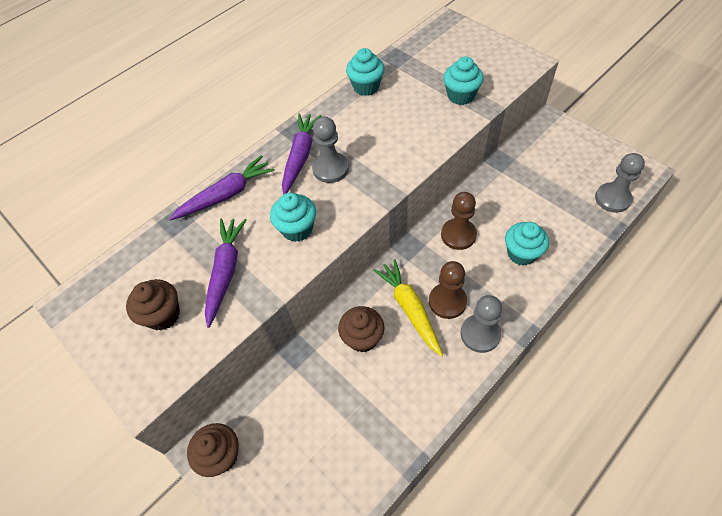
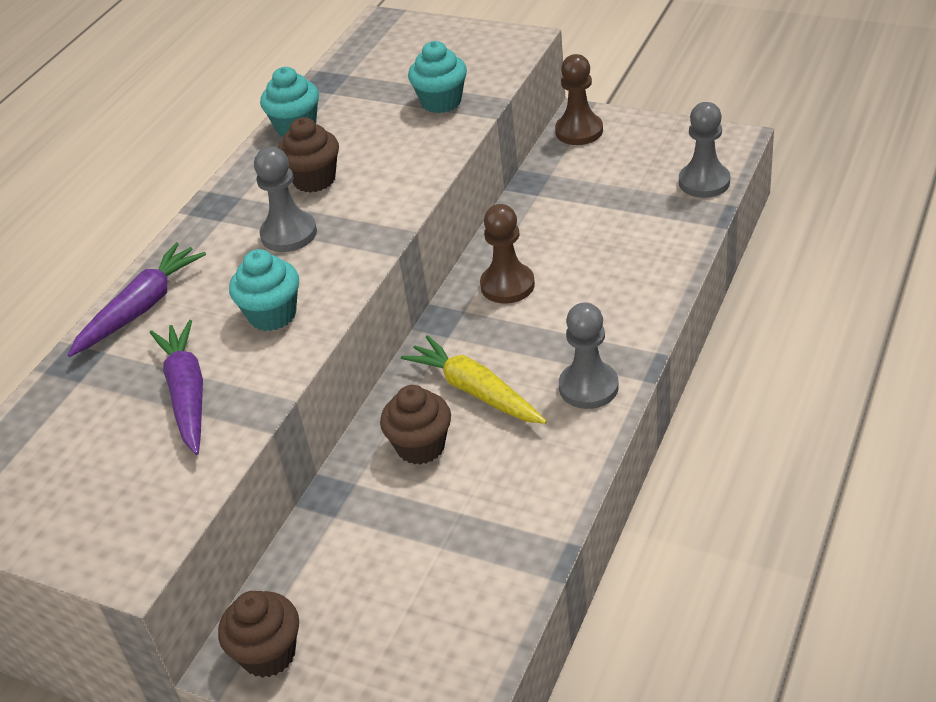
camera: 20 degrees left, 15 degrees down
(163, 315) = (114, 472): brown cupcake -> brown cupcake (314, 180)
(300, 156) = (235, 233): purple carrot -> none
(447, 301) = (526, 365): brown pawn -> brown pawn (579, 131)
(521, 253) = (606, 279): turquoise cupcake -> none

